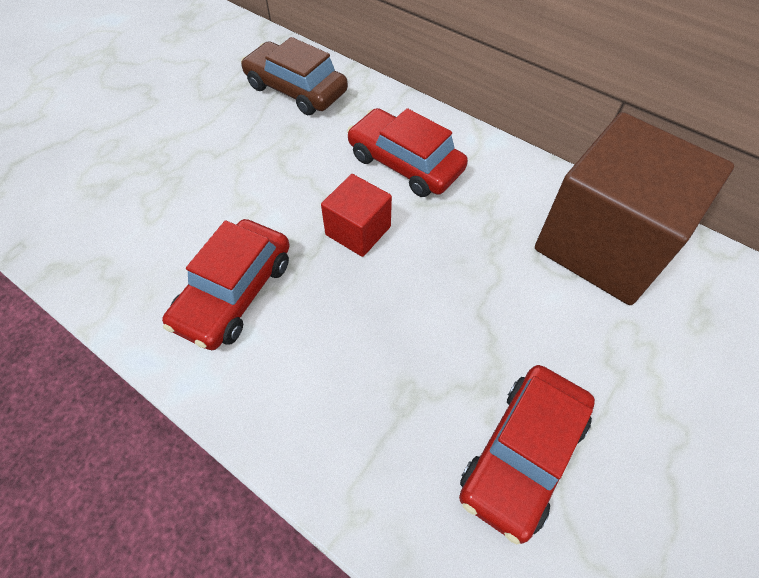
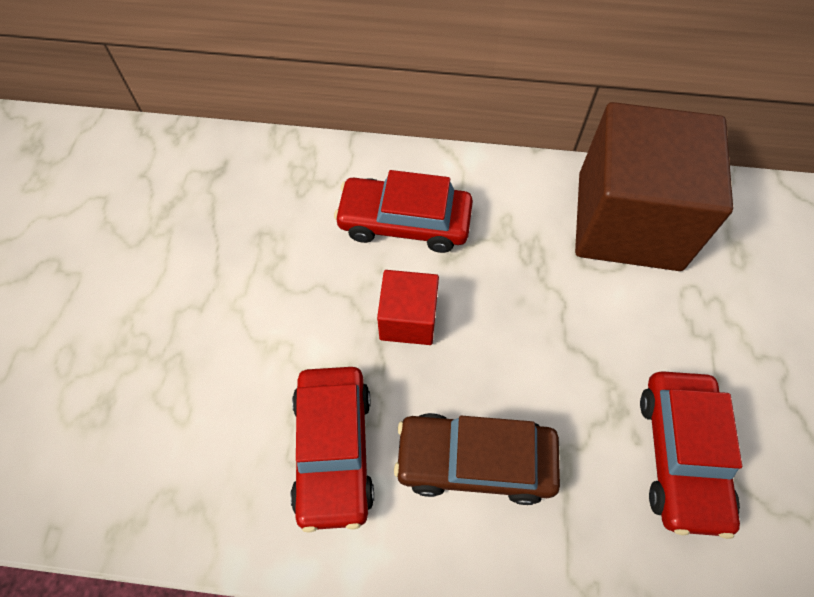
camera: 30 degrees left, 5 degrees up
(296, 89) = (233, 187): brown car -> brown car (475, 461)

